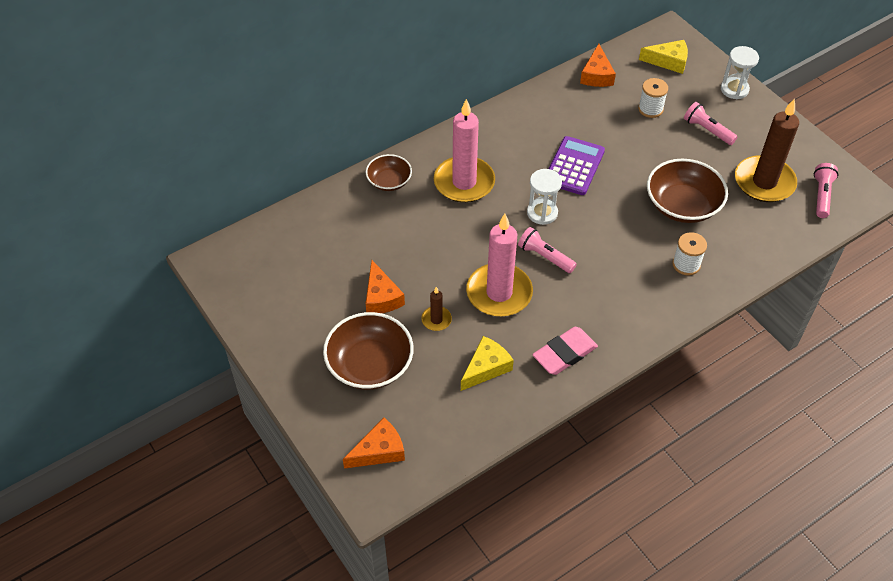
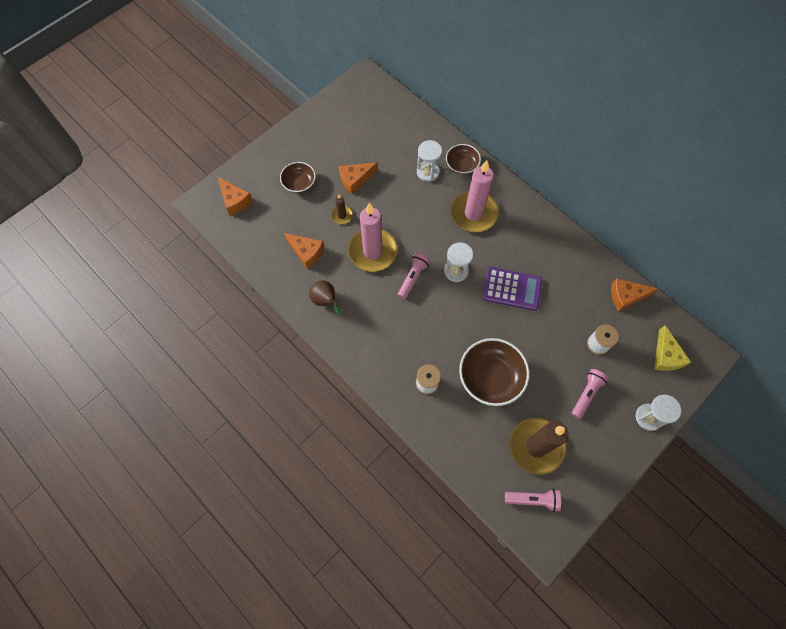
camera: 80 degrees right, 15 degrees up
(370, 364) = (299, 183): brown bowl -> brown bowl, size x0.59
(390, 217) = (428, 172): none -> white hourglass
(486, 368) = (306, 252): yellow cheese -> orange cheese
(564, 353) = (326, 301): pink eraser -> brown pear

